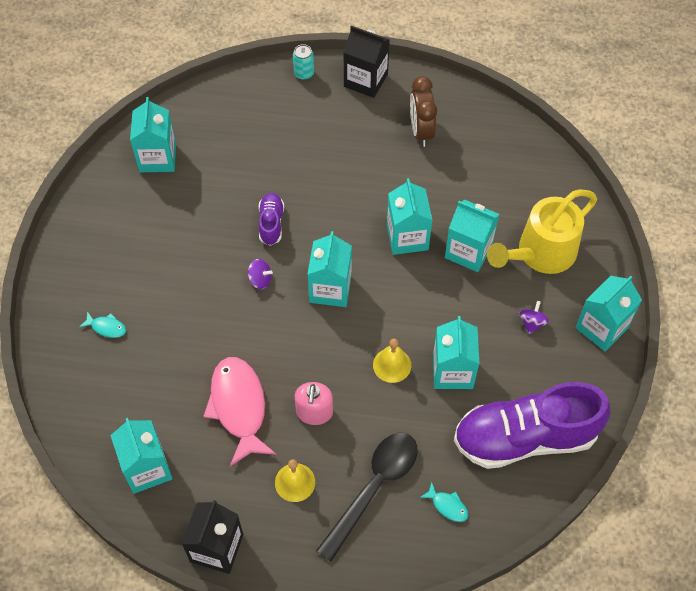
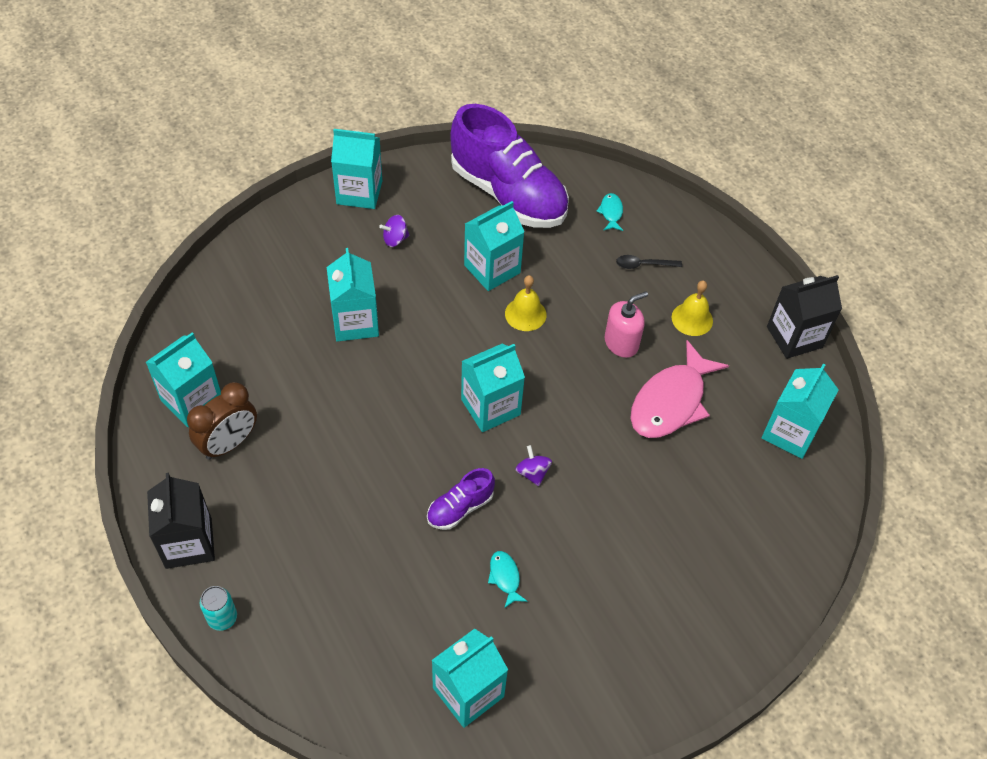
camera: 130 degrees left, 5 degrees down
(106, 327) = (705, 574): turquoise fish -> turquoise fish (505, 577)
(374, 488) = (643, 265): black spoon -> black spoon, size x0.45
(407, 237) = (378, 379): turquoise carton -> turquoise carton (192, 401)
(540, 254) = (314, 268): yellow watering can -> none

